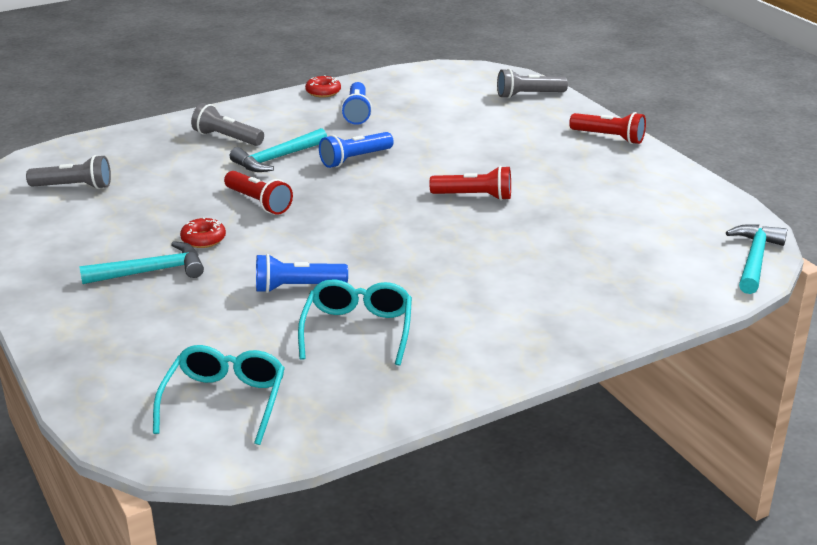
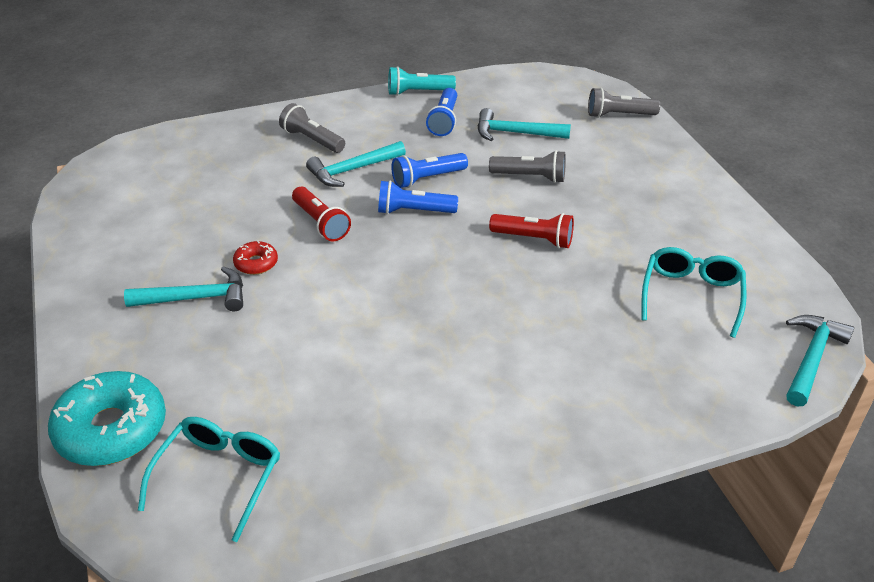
camera: 10 degrees right, 10 degrees up
(74, 187) = (155, 184): grey flashlight -> grey flashlight (530, 177)
(102, 378) = (111, 429): none -> turquoise donut
(297, 287) = (329, 336): blue flashlight -> blue flashlight (413, 211)
(323, 92) = (418, 92): red donut -> turquoise flashlight
(357, 330) = (374, 400): turquoise glasses -> turquoise glasses (691, 295)
(431, 117) = (515, 133): none -> turquoise hammer
(609, 137) = (689, 177): red flashlight -> none

